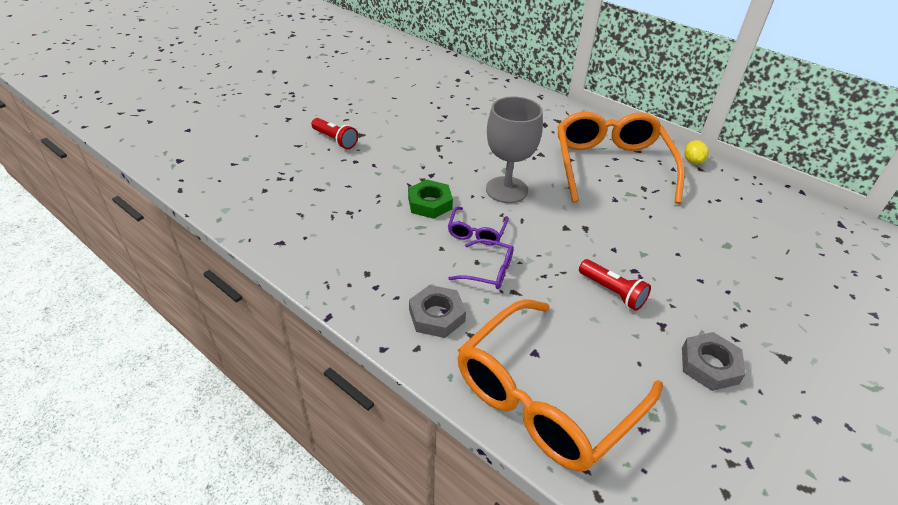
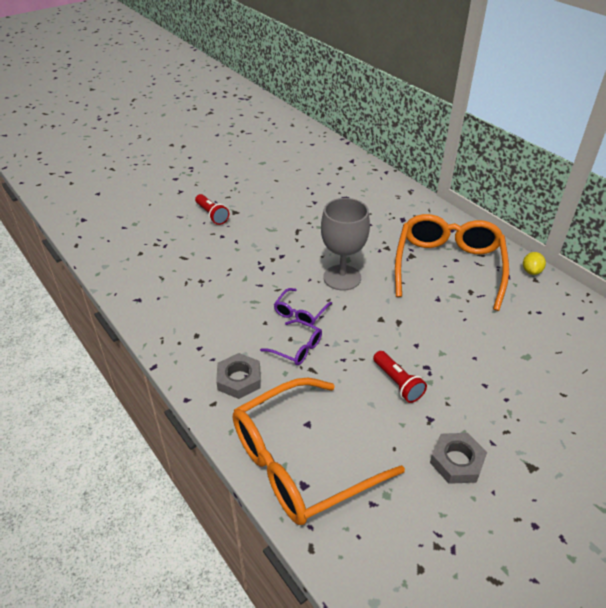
camera: 15 degrees right, 0 degrees up
(430, 203) = (270, 282): green nut -> none

